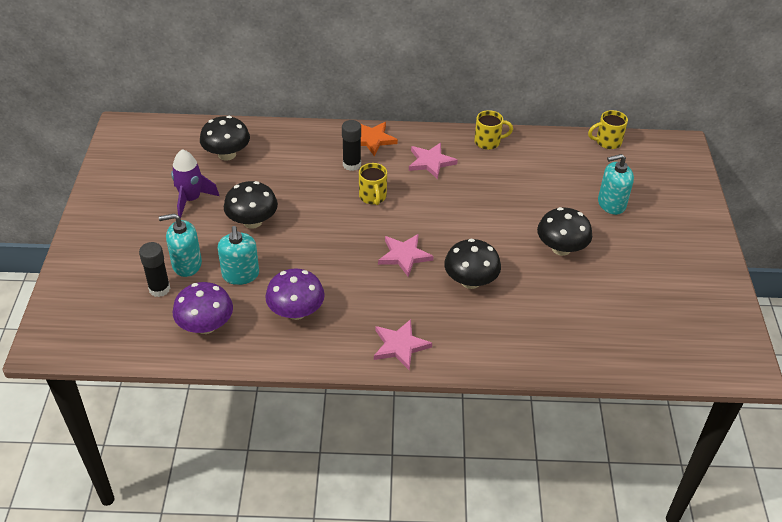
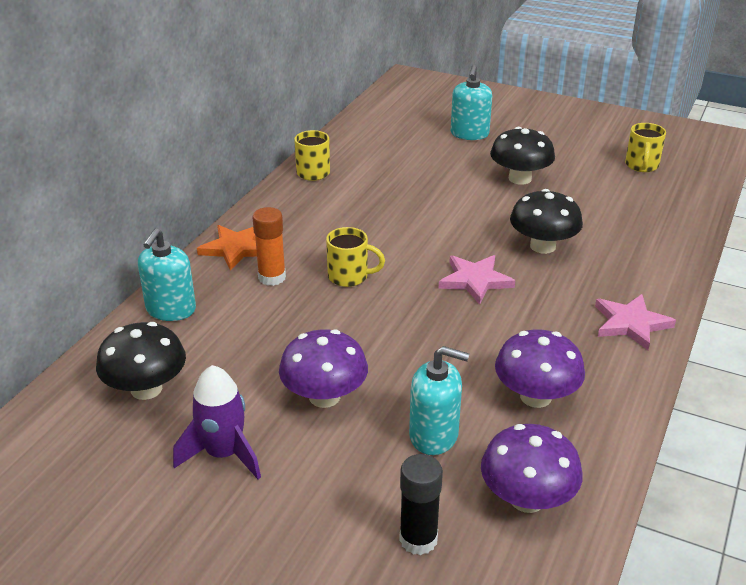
camera: 65 degrees left, 10 degrees down
(186, 264) = (378, 492): turquoise soap dispenser -> turquoise soap dispenser (171, 309)
(252, 221) = (324, 396): black mushroom -> purple mushroom
(351, 164) = (272, 277): black glue stick -> orange glue stick
(431, 162) = (317, 218): pink star -> none
(607, 142) = (373, 109): yellow mug -> yellow mug (641, 166)

